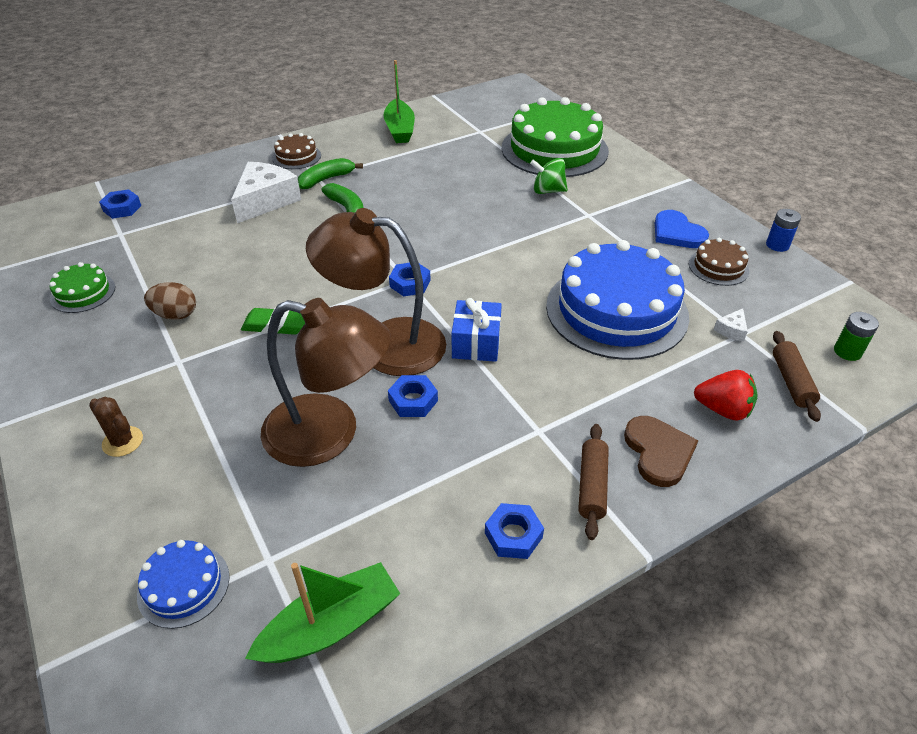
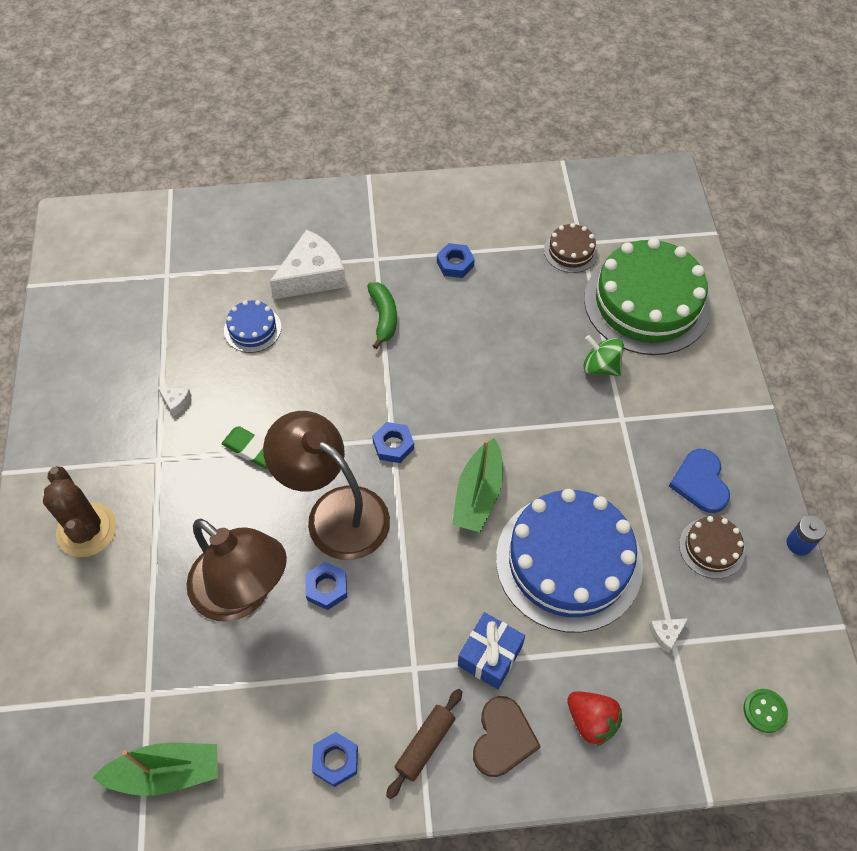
camera: 25 degrees right, 15 degrees up
(83, 293) = (111, 343): green cake -> none
(122, 208) = (180, 238): blue nut -> blue nut (455, 264)
(122, 441) = (87, 530): brown cactus -> brown cactus, size x1.78
(175, 315) = (176, 402): brown egg -> white cheese
(183, 585) = (82, 688): blue cake -> blue cake (252, 329)
(296, 157) = (370, 218): brown cake -> brown cake (571, 251)
(326, 179) = (383, 265): green banana -> none
(400, 130) = (495, 210): green boat -> green boat (478, 495)
(476, 343) = (414, 545): blue gift -> blue gift (490, 656)
(791, 381) = (680, 720): brown rolling pin -> none
(847, 351) = (764, 711): green battery -> green button

